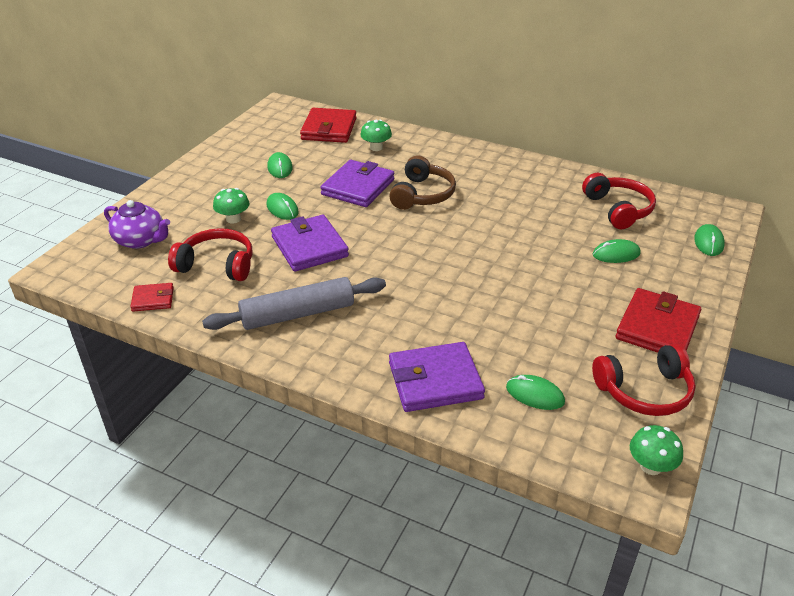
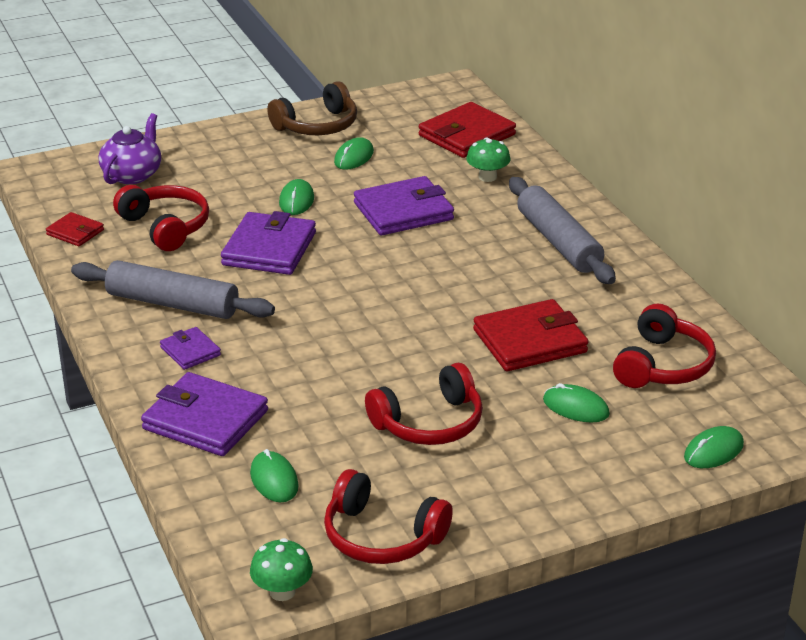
camera: 40 degrees right, 5 degrees down
(141, 240) = (132, 174): purple teapot -> purple teapot turned 135 degrees counterclockwise
(233, 219) = (237, 190): green mushroom -> none
(357, 340) = (190, 351): none -> purple wallet
(422, 195) = (459, 249): brown headphones -> brown headphones (317, 126)
(468, 167) = (559, 242): none -> grey rolling pin
(562, 305) = (429, 423): none -> red headphones
(657, 327) = (495, 494): red wallet -> red wallet (530, 341)

